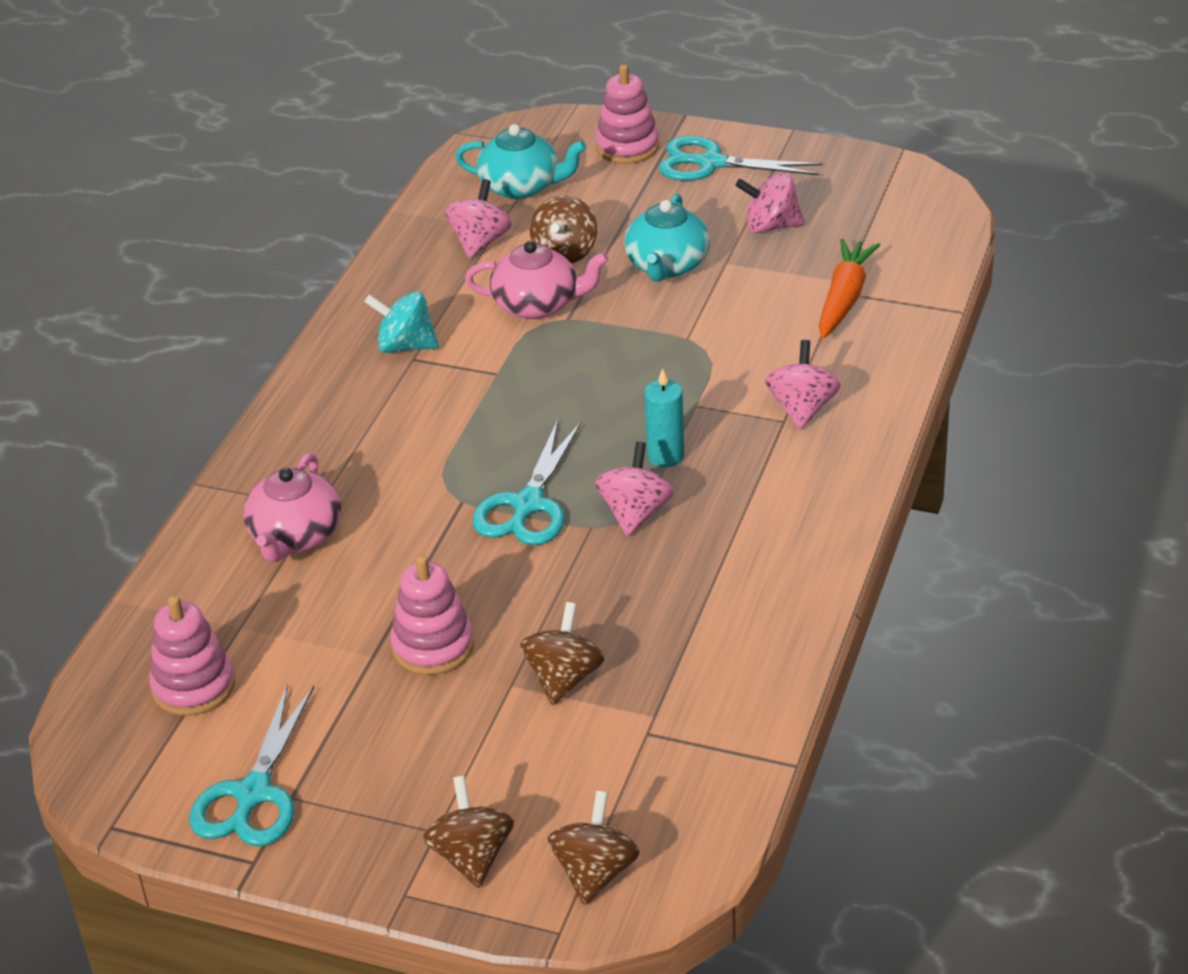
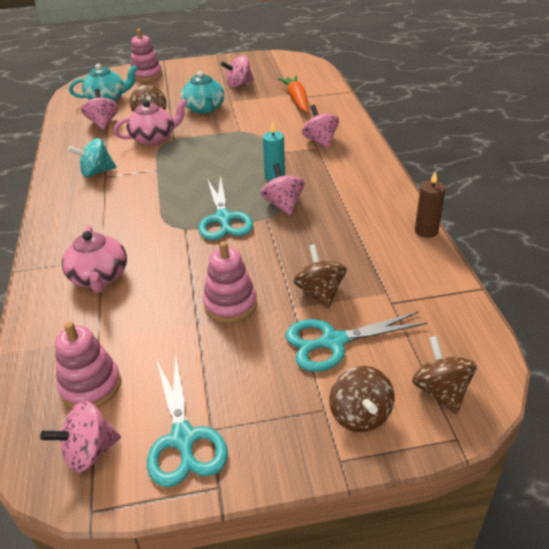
camera: 30 degrees left, 0 degrees up
(146, 764) = (89, 452): none -> pink spinning top
(471, 856) = (360, 415): brown spinning top -> brown spinning top turned 150 degrees counterclockwise
(711, 163) = (191, 71): turquoise scissors -> turquoise scissors (333, 342)
(809, 643) = (426, 231): none -> brown candle

